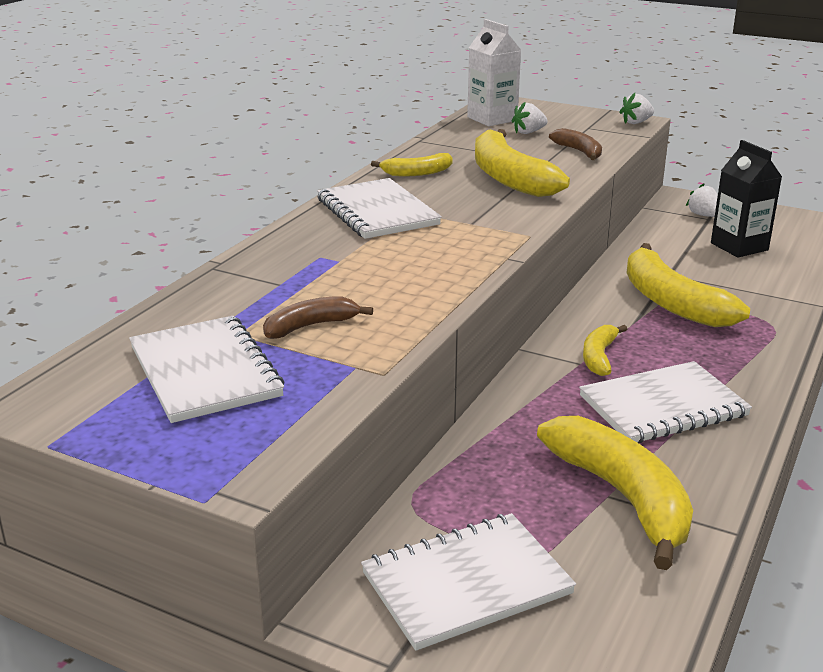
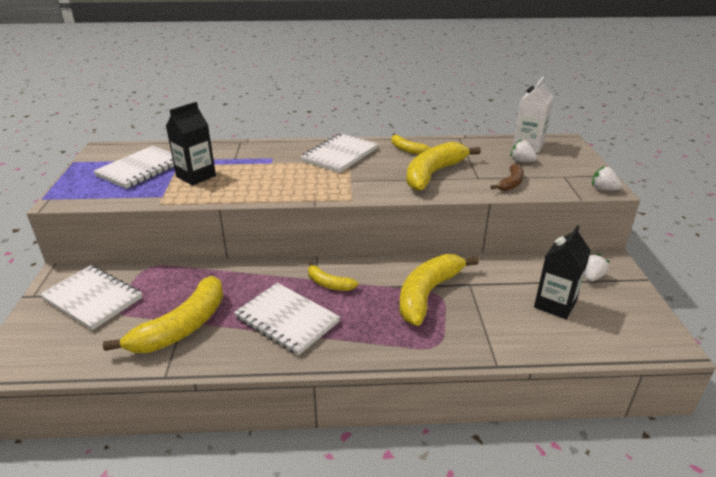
camera: 60 degrees right, 5 degrees up
(311, 326) = (196, 176): brown banana -> black carton
(599, 357) = (329, 284): yellow banana -> yellow banana turned 135 degrees counterclockwise

